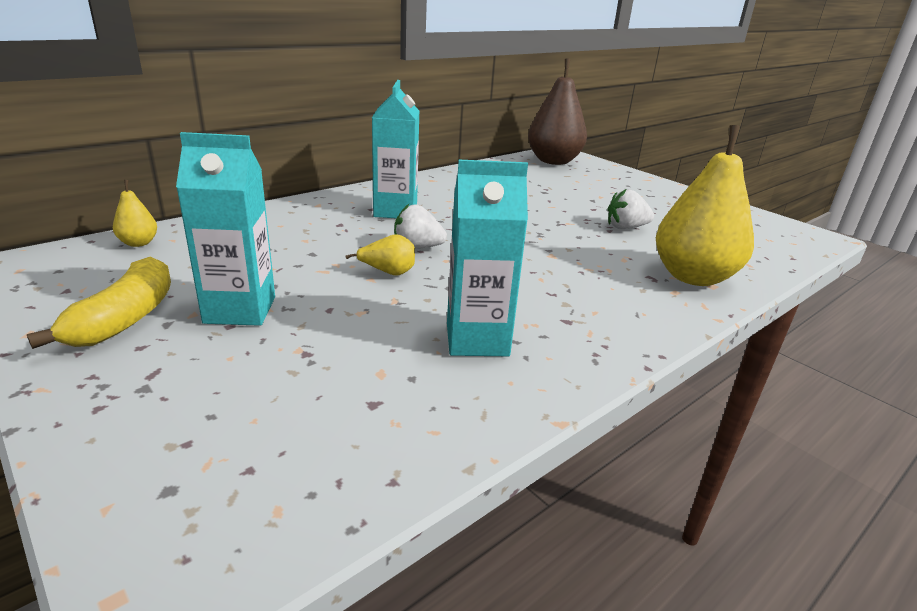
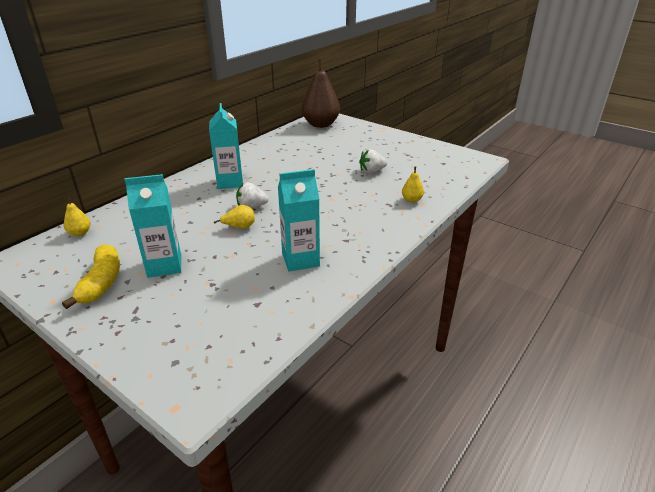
camera: 10 degrees left, 5 degrees up
(693, 277) = (411, 200): yellow pear -> yellow pear, size x0.43

